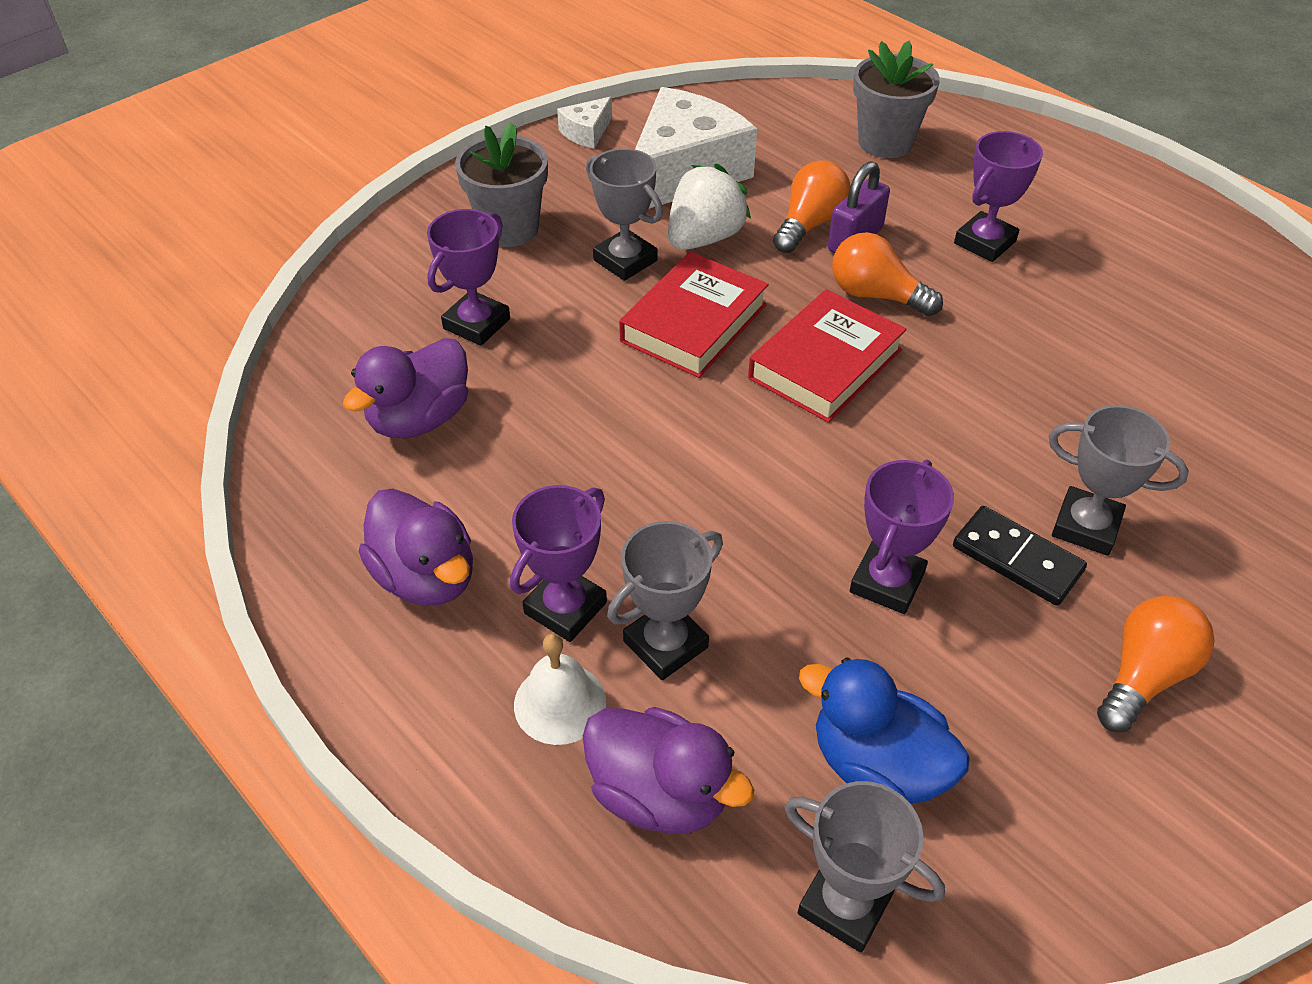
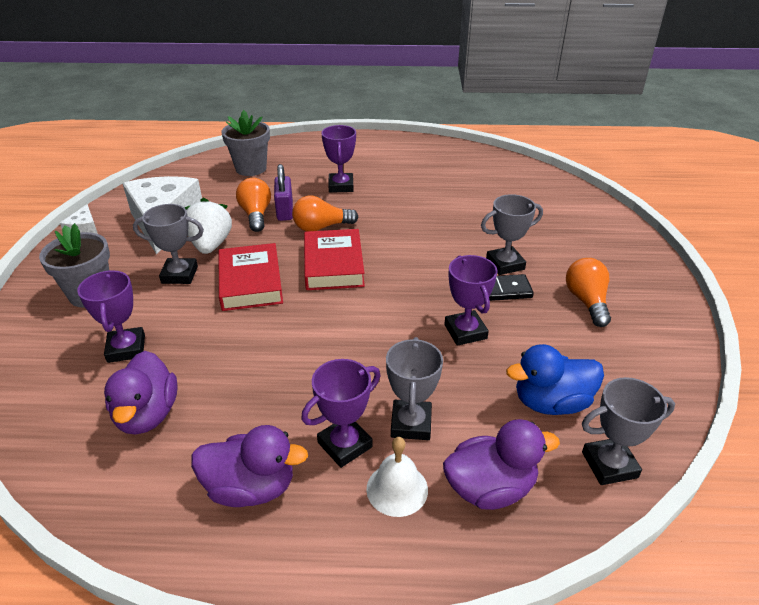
camera: 45 degrees left, 10 degrees down
(565, 608) = (345, 445): purple trophy -> purple trophy turned 60 degrees clockwise

